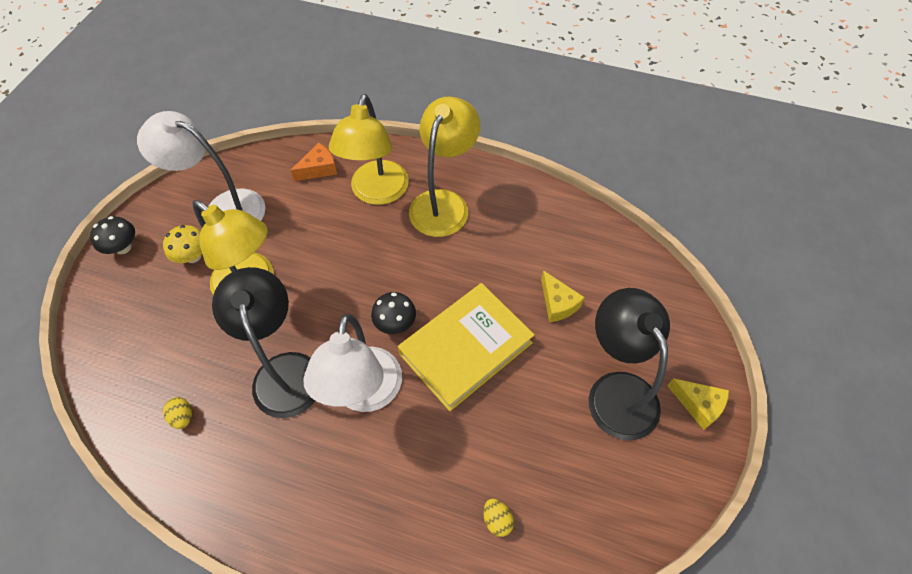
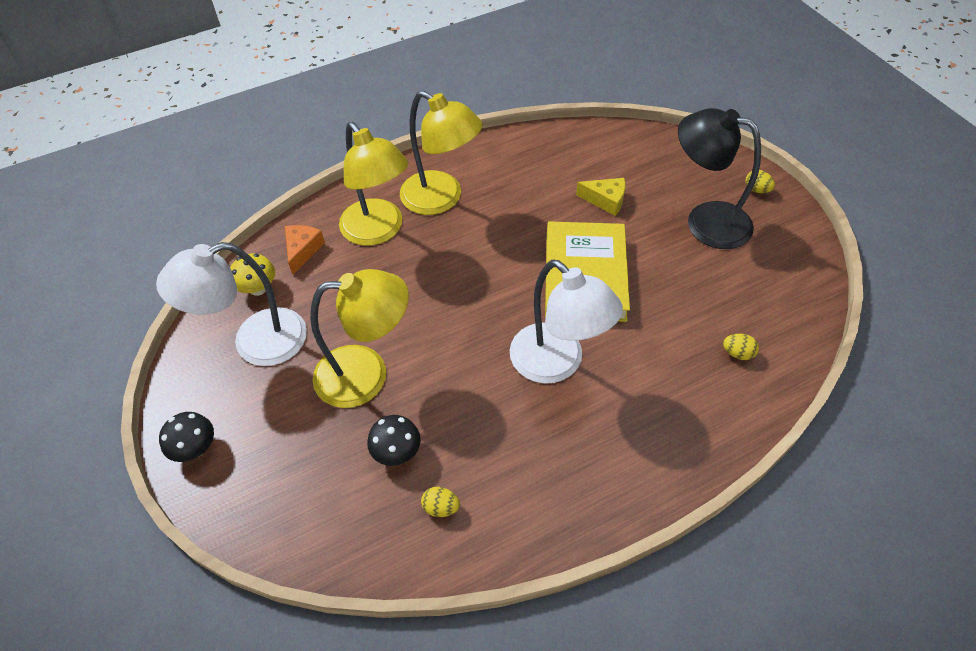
camera: 45 degrees left, 5 degrees down
(193, 256) = (278, 398): yellow mushroom -> yellow mushroom (258, 288)
(284, 370) = (477, 403): black lamp -> none
(395, 323) = (515, 302): black mushroom -> black mushroom (397, 452)
(444, 203) = (441, 199): yellow lamp -> yellow lamp turned 150 degrees clockwise
(698, 405) = (756, 190): yellow cheese -> yellow egg

